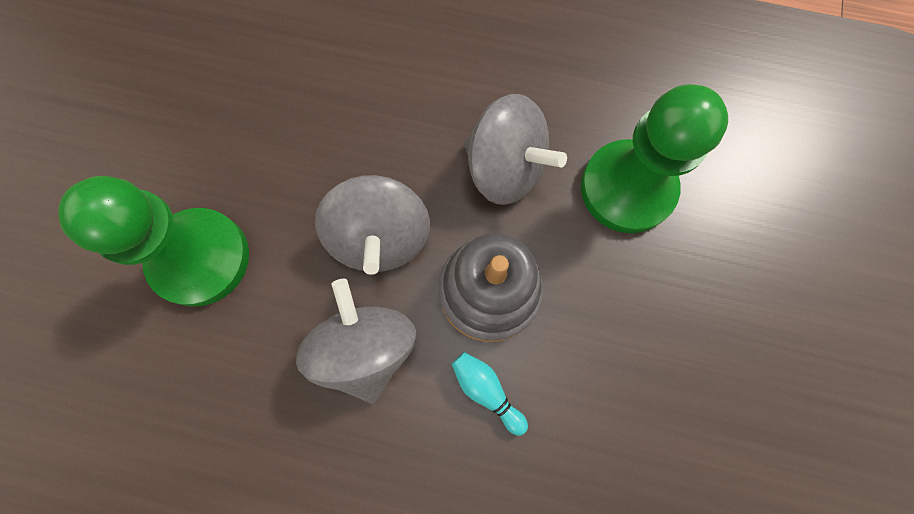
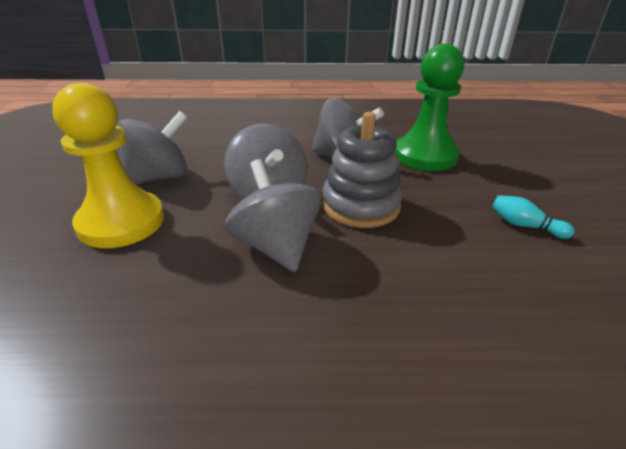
camera: 15 degrees left, 40 degrees down
(200, 258) = (121, 222): green pawn -> yellow pawn
(250, 164) = (159, 177): none -> grey spinning top
(486, 391) = (387, 252): turquoise bowling pin -> turquoise bowling pin (524, 226)

